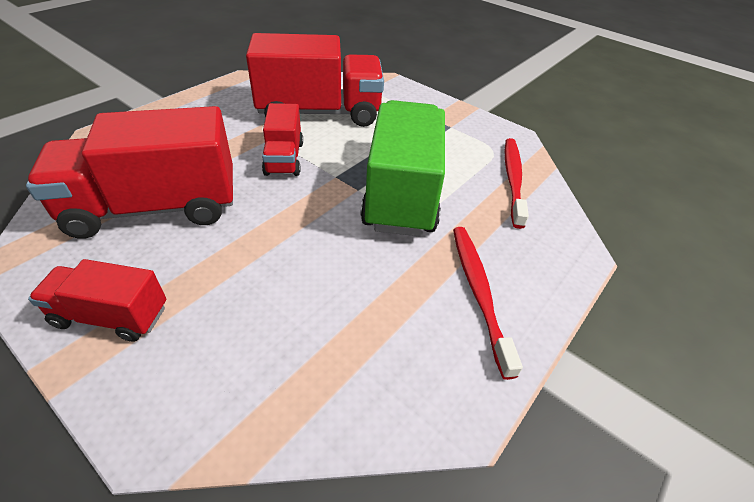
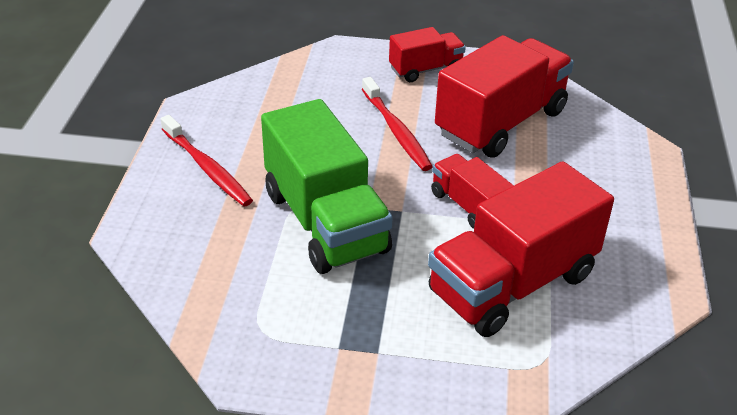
camera: 150 degrees right, 5 degrees down
(513, 179) = (219, 293): red toothbrush -> red toothbrush (396, 131)

